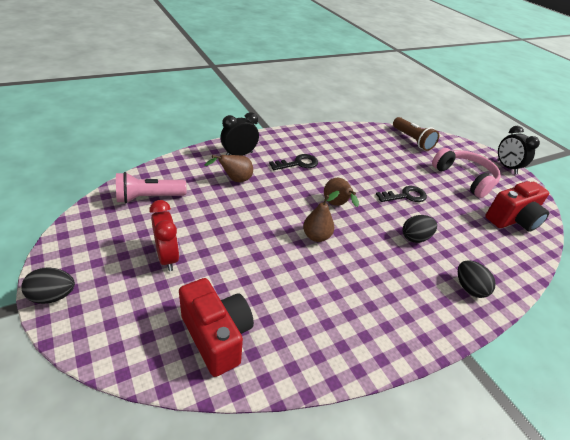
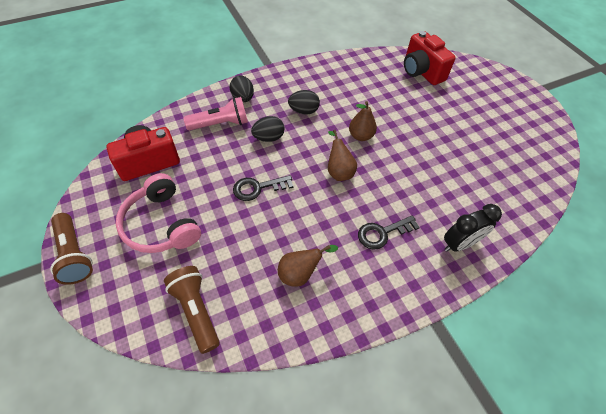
camera: 175 degrees left, 15 degrees up
(53, 296) = (528, 90): black egg -> black egg (303, 111)
(149, 197) = (522, 169): pink flashlight -> pink flashlight (220, 124)
(167, 257) = (474, 115): red clock -> none
(234, 180) = (451, 199): brown pear -> brown pear (300, 273)
(506, 167) = (74, 254): black clock -> brown flashlight

